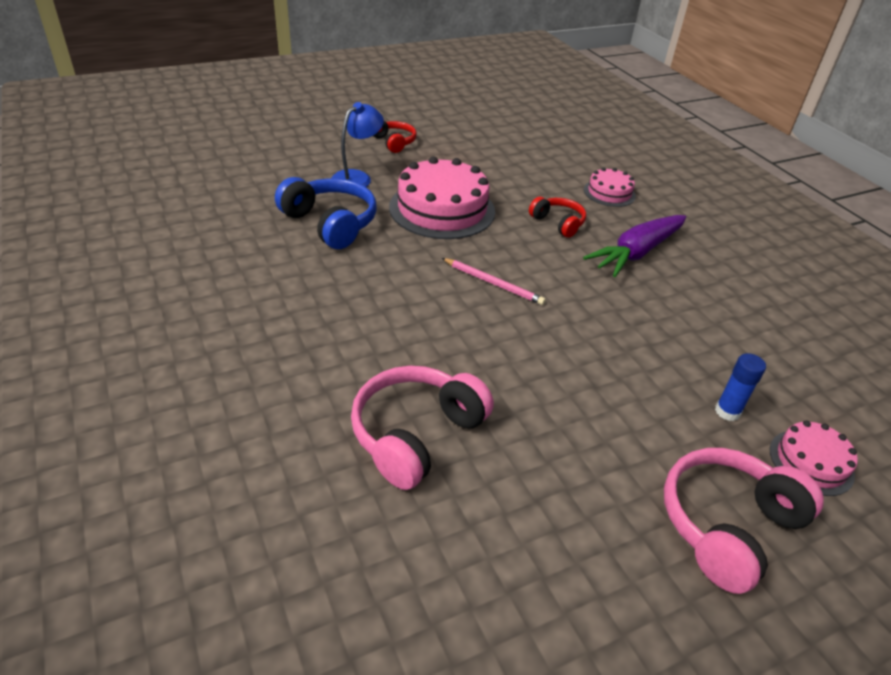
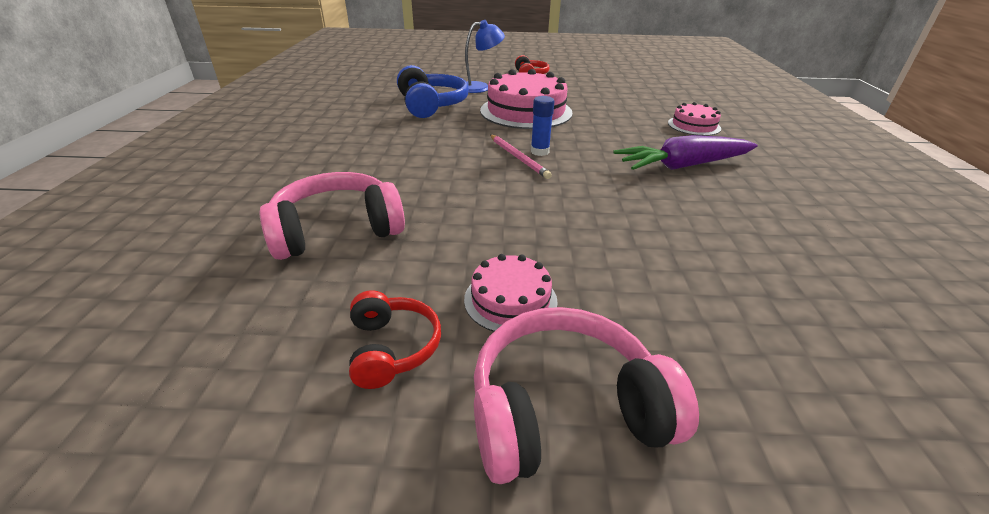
camera: 30 degrees right, 5 degrees down
(558, 223) = (621, 135): red headphones -> red headphones (392, 348)
(727, 411) = (670, 305): blue glue stick -> blue glue stick (539, 152)
(811, 462) = (748, 389): pink cake -> pink cake (510, 300)

